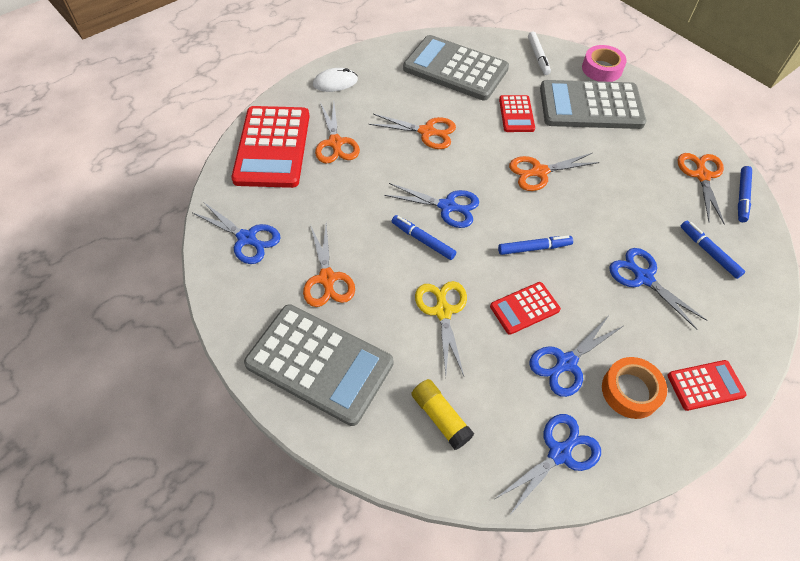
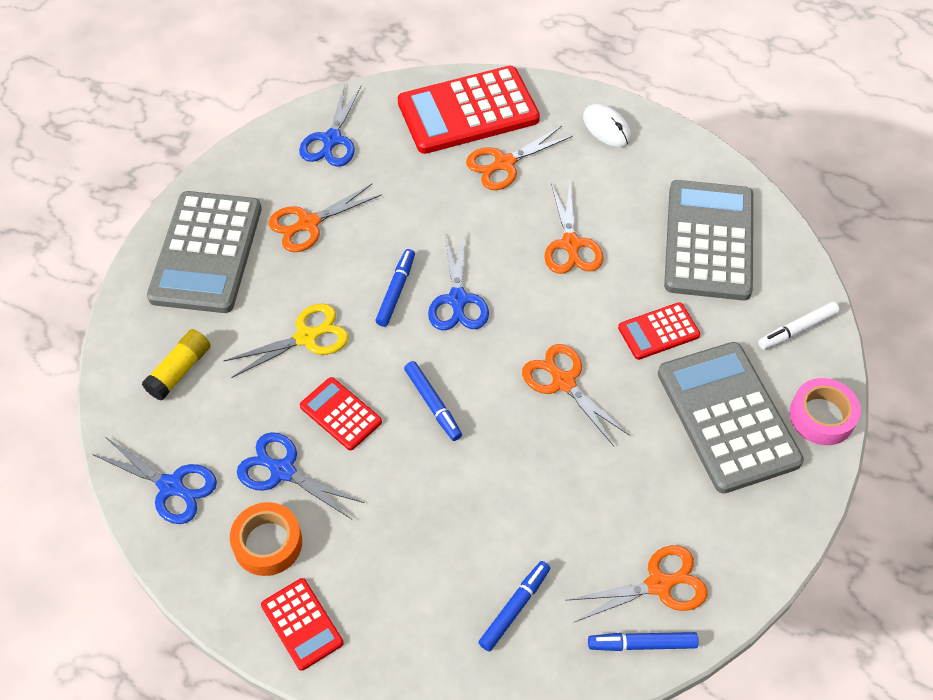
camera: 70 degrees right, 0 degrees up
(643, 277) = (437, 533): blue scissors -> none

